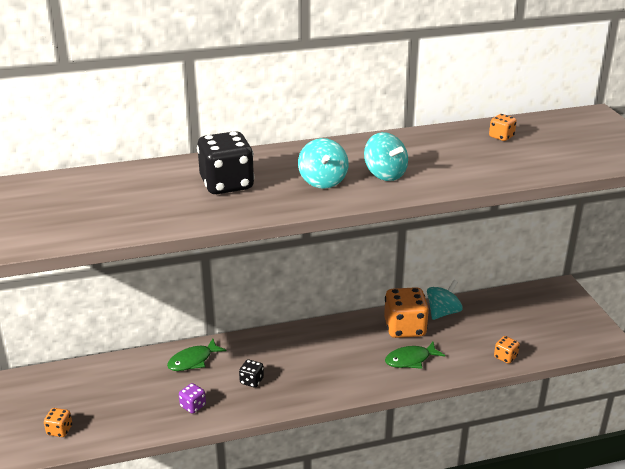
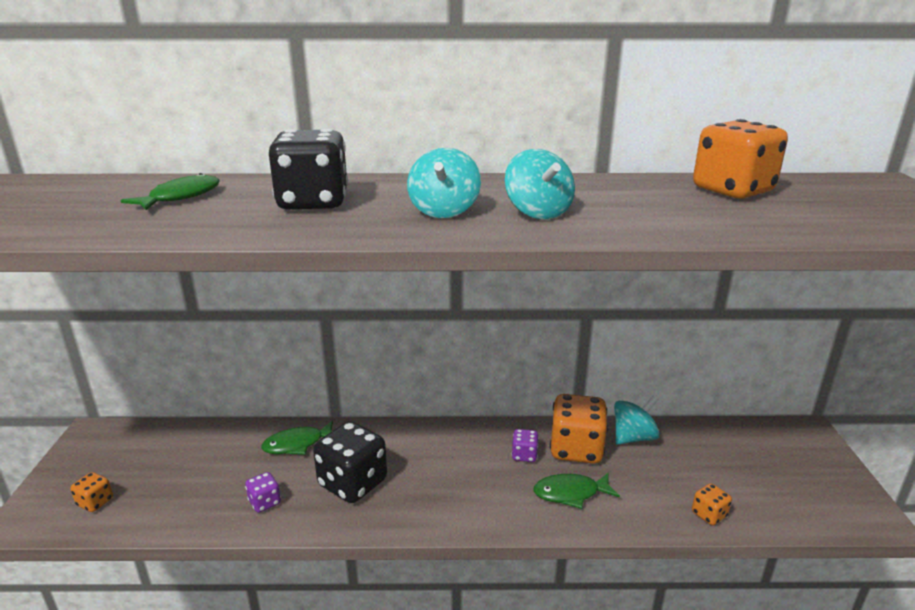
camera: 15 degrees right, 5 degrees down
(124, 191) = (180, 197): none -> green fish
(251, 381) = (353, 483): black dice -> black dice, size x2.10
(369, 339) = (524, 455): none -> purple dice
(501, 137) = (732, 191): orange dice -> orange dice, size x2.10

